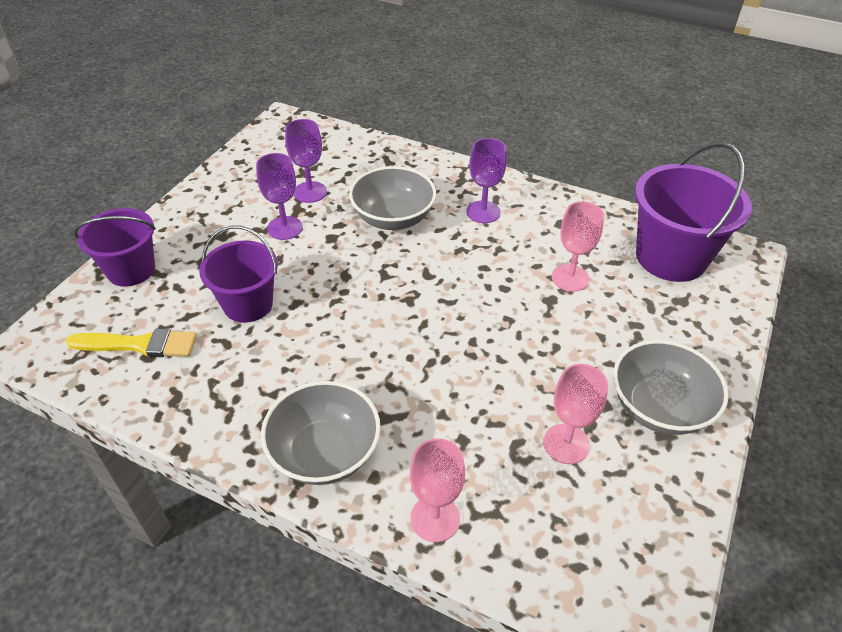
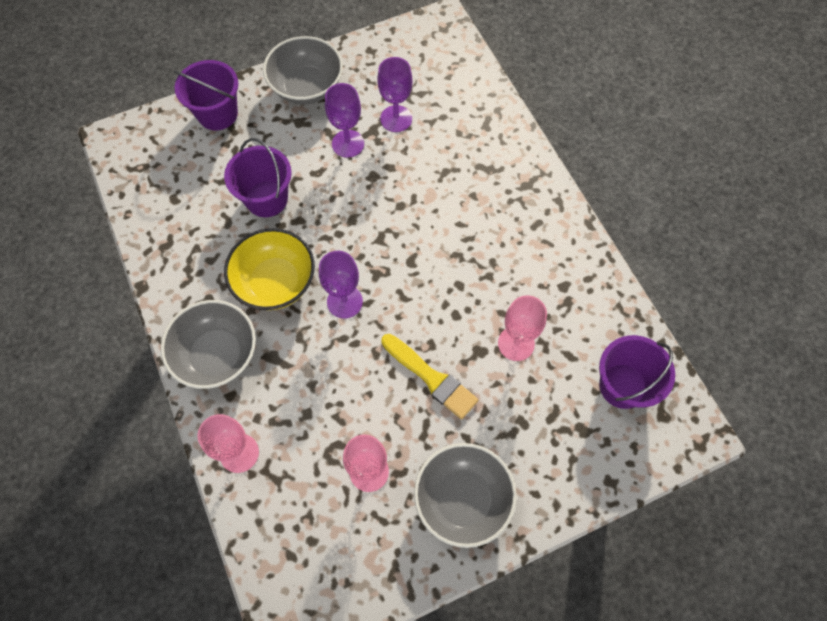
camera: 40 degrees right, 20 degrees up
(139, 344) = (176, 185): yellow brush -> yellow brush (431, 378)
(323, 360) = (275, 282): none -> yellow bowl
(393, 218) = (435, 188): grey bowl -> grey bowl (307, 87)
(483, 212) = (512, 230): purple goblet -> purple goblet (344, 301)
(671, 257) = (622, 386): purple bucket -> purple bucket, size x0.65

